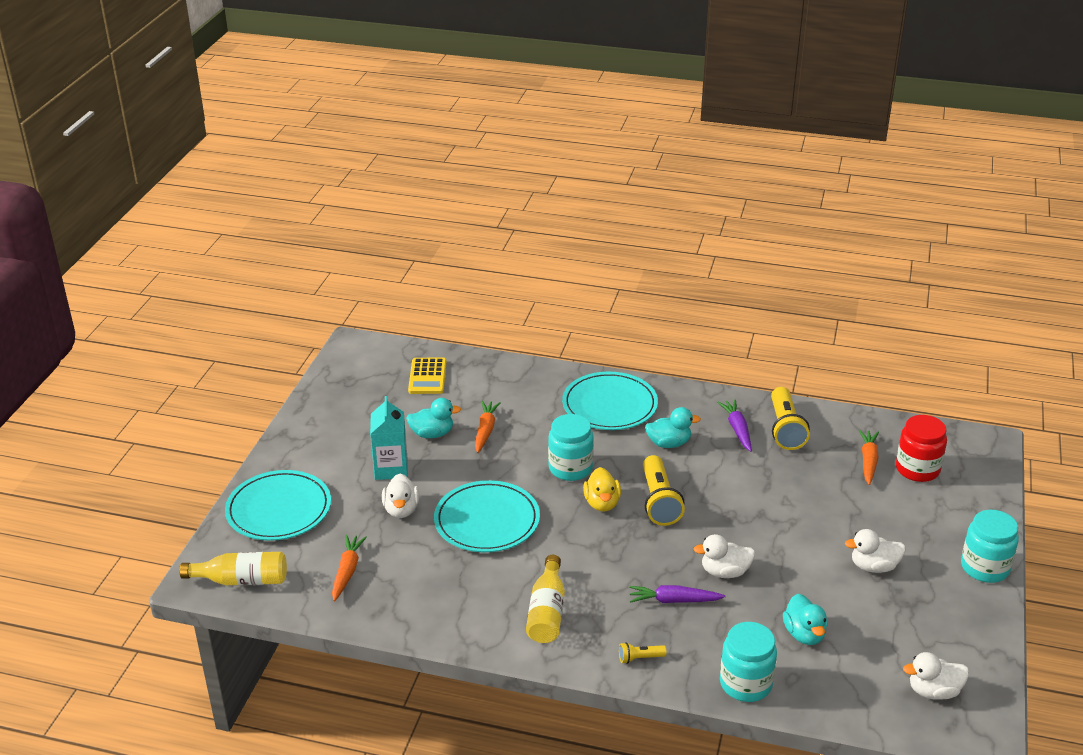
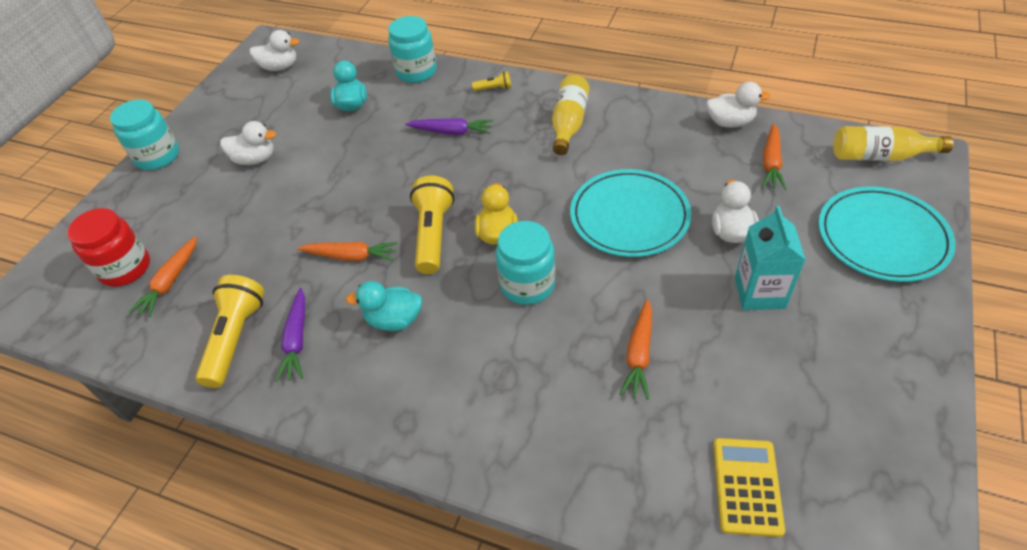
camera: 170 degrees left, 15 degrees up
(432, 434) = (715, 352): turquoise duck -> none
(610, 405) = (455, 398): turquoise plate -> none
(724, 483) = (351, 256): none -> orange carrot
(725, 572) = (395, 156): white duck -> white duck (730, 122)

